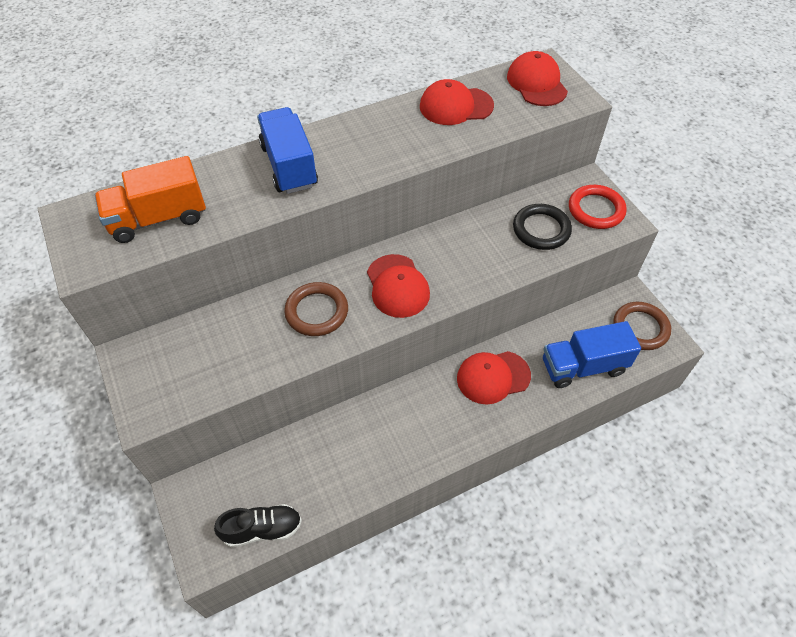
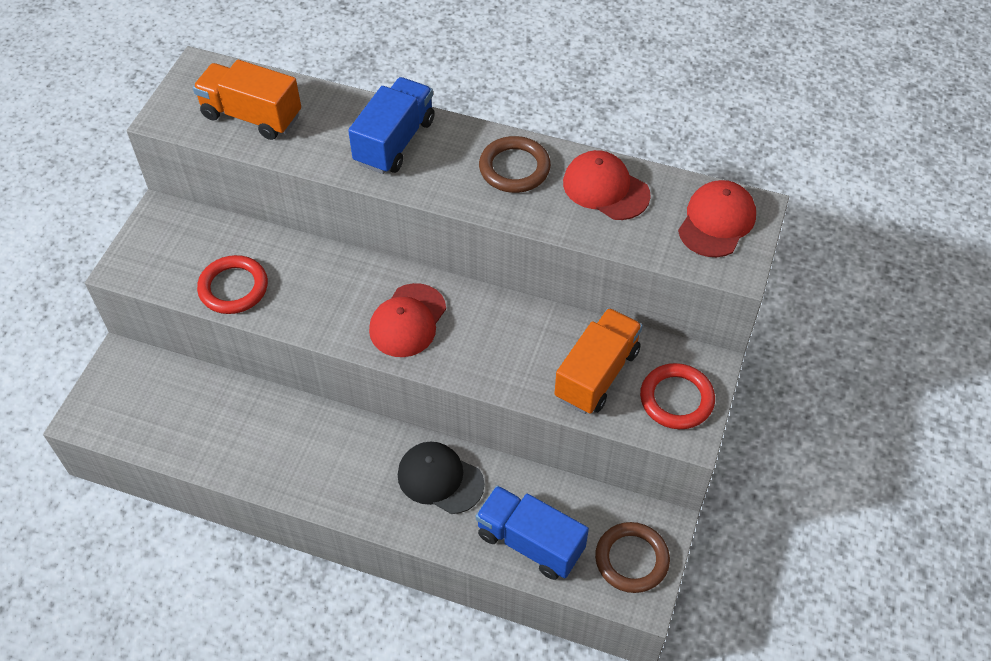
camera: 45 degrees right, 0 degrees up
(252, 359) = (233, 288): none -> red ring
(262, 529) = (138, 433): black shoe -> none
(317, 312) = (321, 289): brown ring -> brown ring (514, 168)
(493, 377) = (440, 479): red cap -> black cap
(541, 229) = (597, 374): black ring -> orange truck

